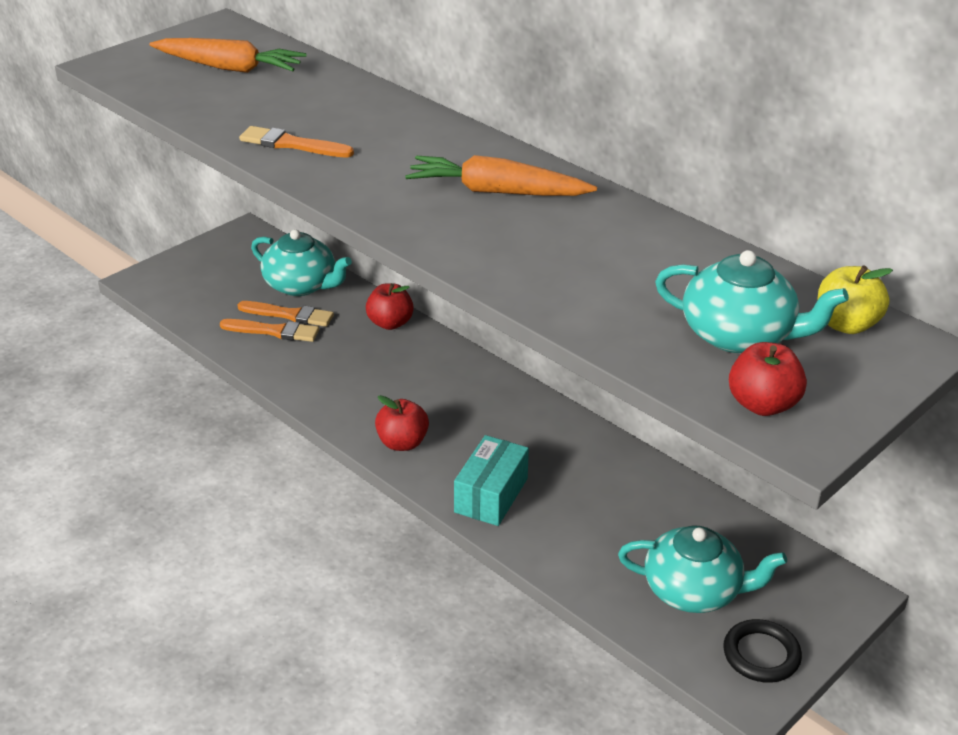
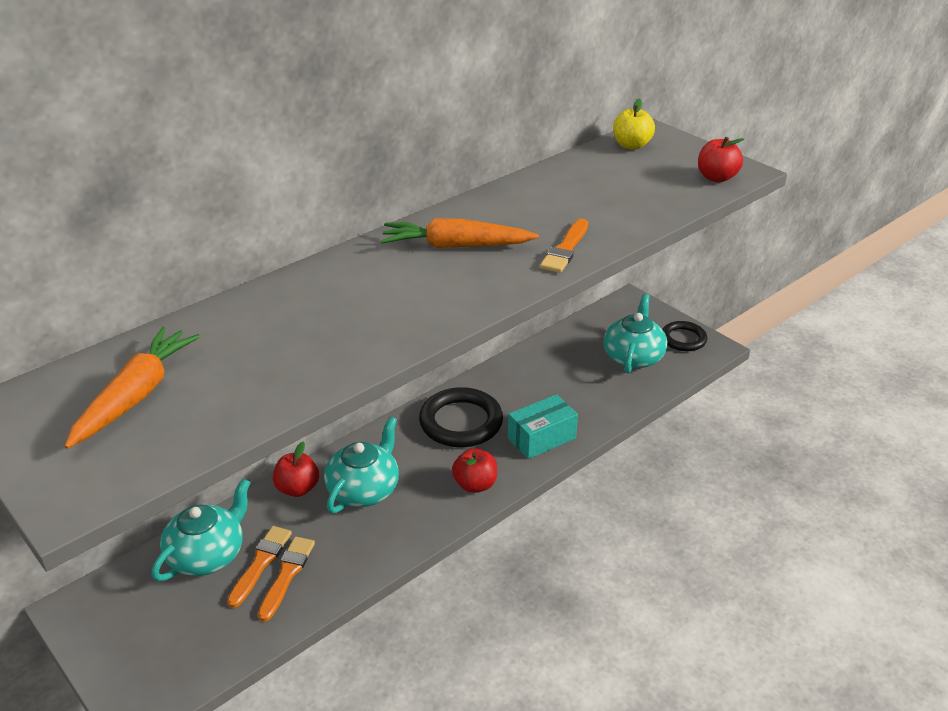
camera: 85 degrees left, 0 degrees up
(292, 144) = (344, 348): orange brush -> orange brush (565, 249)
(491, 495) = (541, 438): turquoise box -> turquoise box turned 60 degrees counterclockwise
(496, 192) = (455, 246): orange carrot -> orange carrot turned 75 degrees clockwise
(512, 426) = (461, 422): none -> black ring
(739, 335) = (647, 176): turquoise teapot -> turquoise teapot (364, 489)

